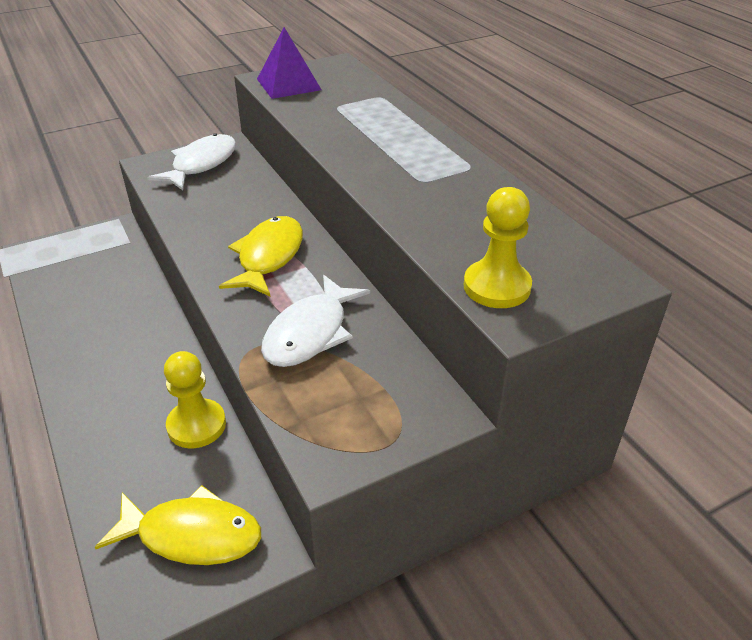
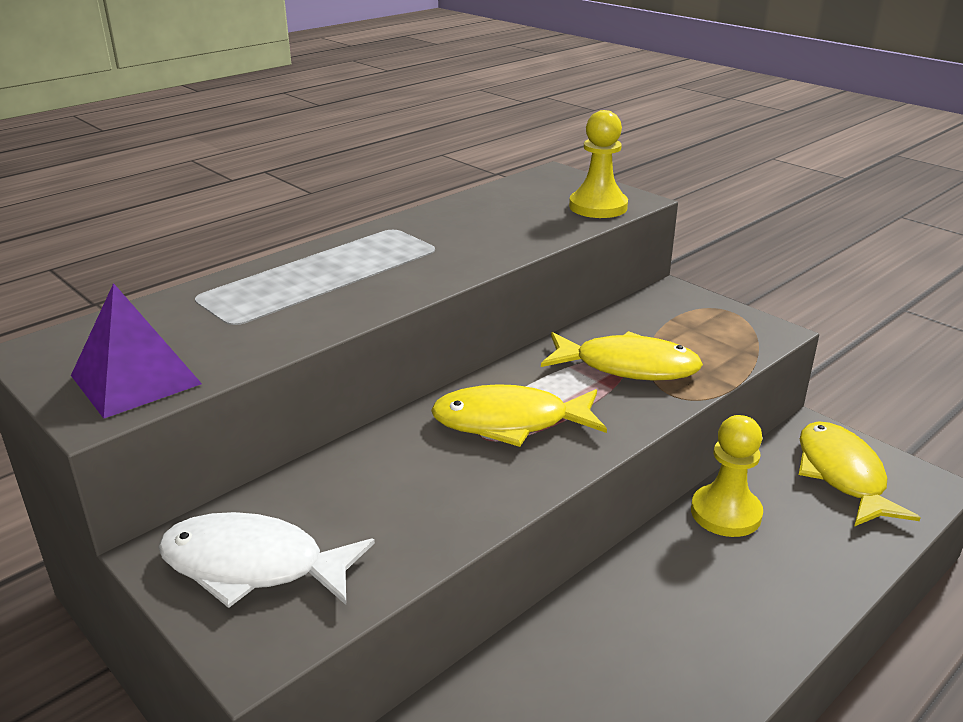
camera: 105 degrees left, 10 degrees down
(310, 333) = (628, 367): white fish -> yellow fish

